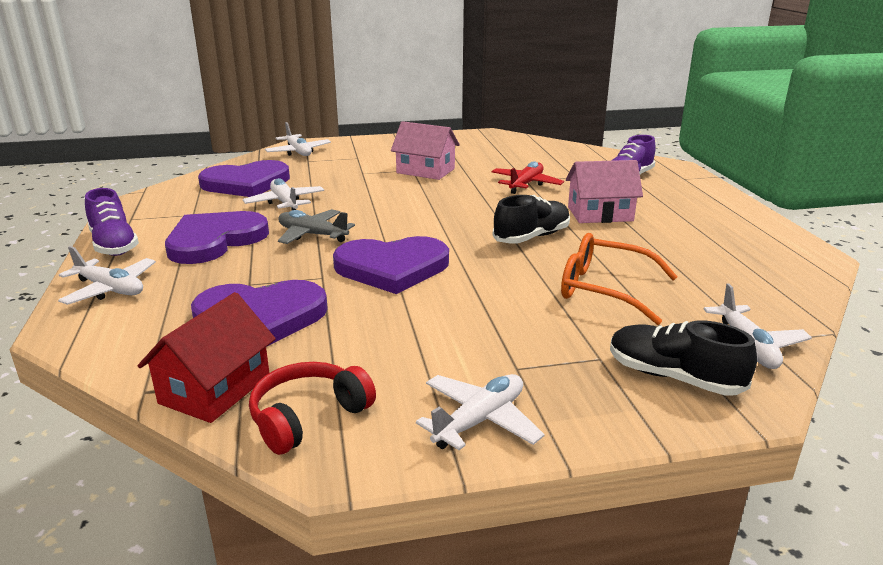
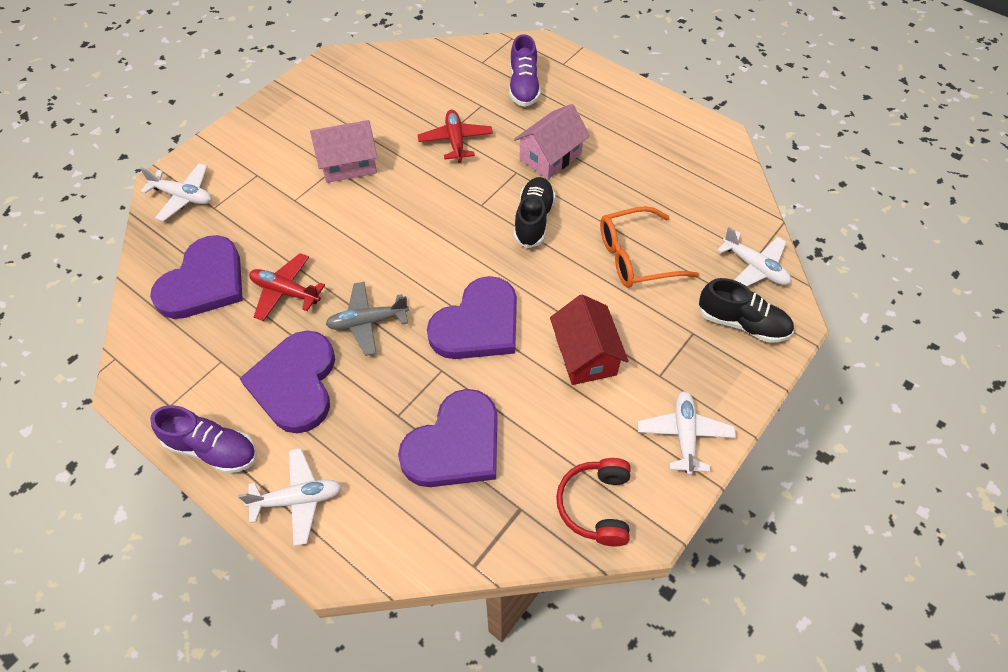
camera: 40 degrees left, 30 degrees up
(215, 389) = (515, 528): red house -> red house (585, 355)
(285, 203) = (285, 292): white plane -> red plane
(673, 377) = (742, 323): black shoe -> black shoe turned 150 degrees counterclockwise

